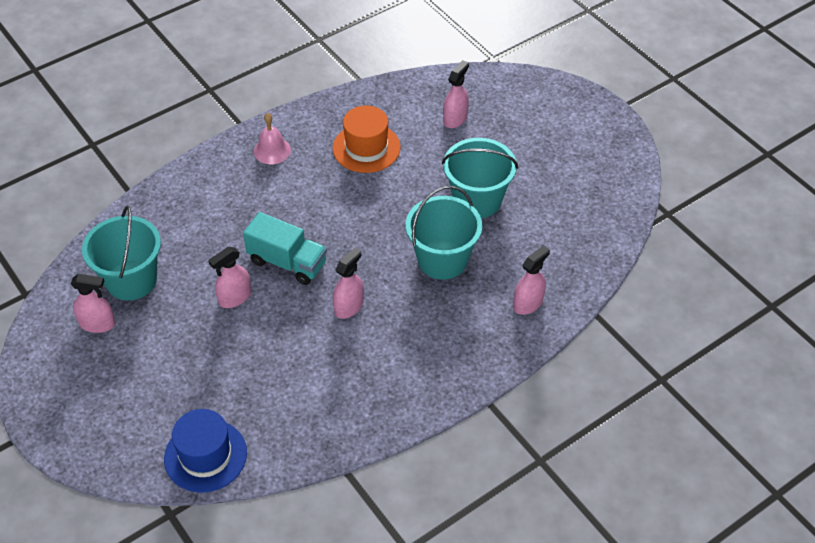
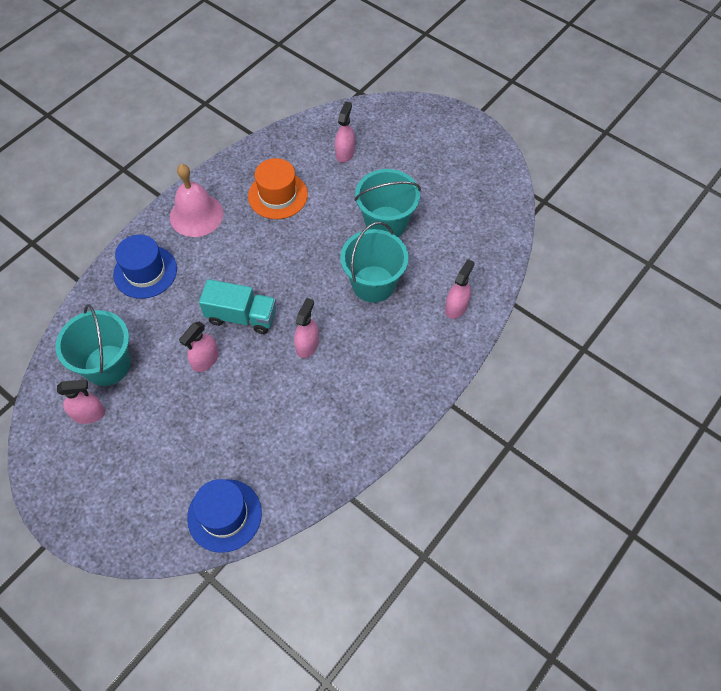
camera: 15 degrees left, 10 degrees up
(200, 196) = (145, 272): none -> blue hat
(272, 150) = (196, 215): pink bell -> pink bell, size x1.61

